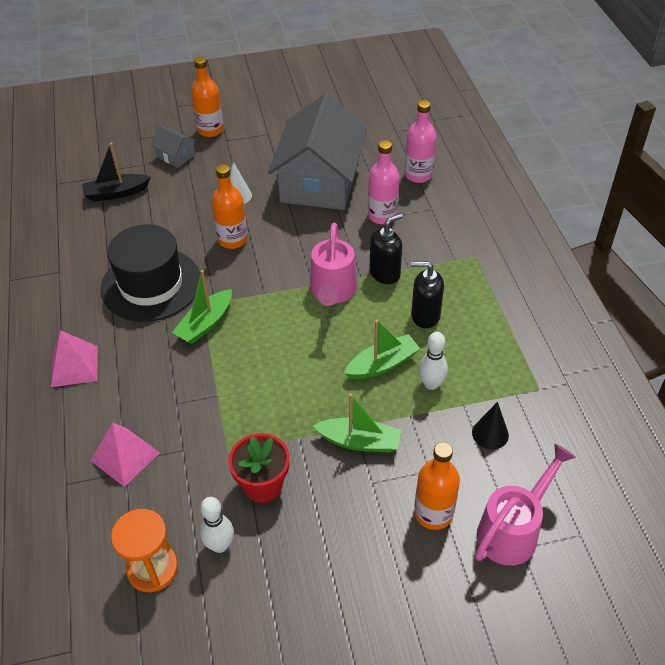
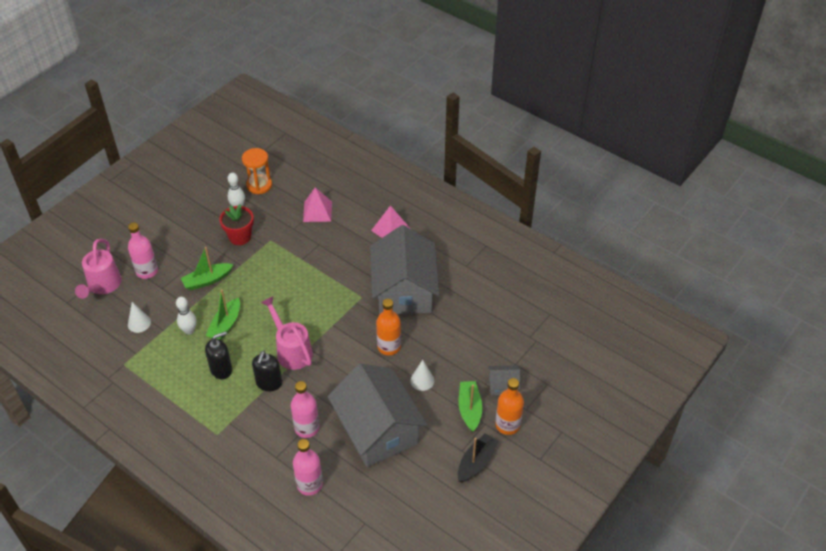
camera: 140 degrees right, 0 degrees up
(116, 193) = (502, 331): black boat -> black boat (476, 462)
(151, 284) = (404, 290): black hat -> grey house
(205, 324) = (347, 288): green boat -> green boat (469, 409)
(433, 513) = (147, 271): orange bottle -> pink bottle
(490, 434) = (139, 323): black cone -> white cone

